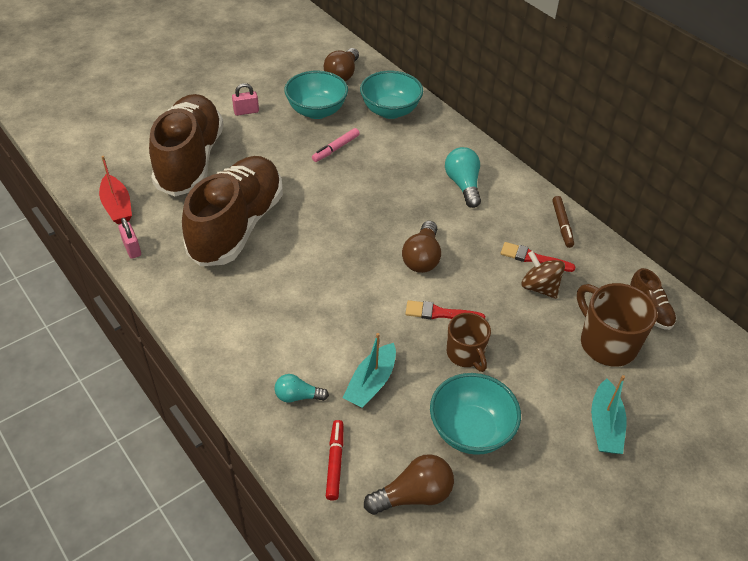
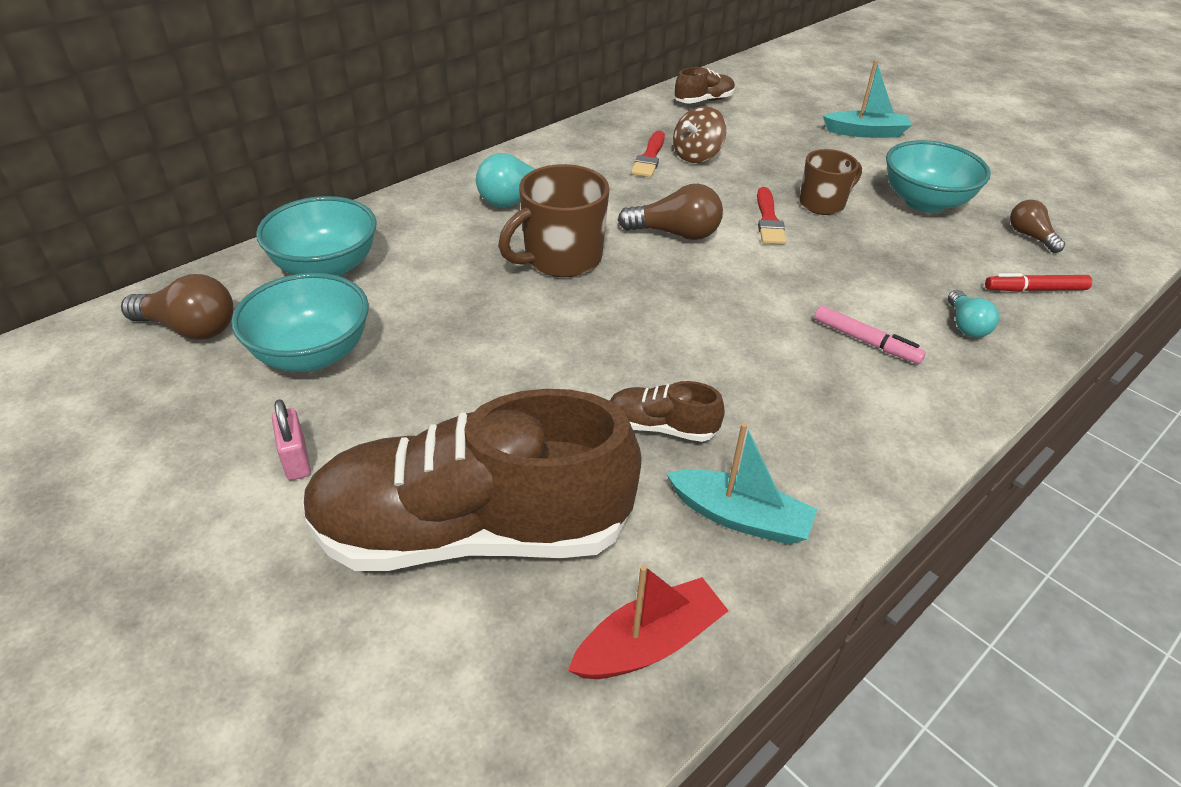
camera: 95 degrees left, 5 degrees down
(132, 248) = (769, 580): pink padlock -> none
(237, 226) = (662, 427): brown shoe -> brown shoe, size x0.41
(336, 148) = (432, 323): pink marker -> pink marker (865, 341)
(371, 383) = (906, 268): turquoise boat -> turquoise boat (740, 517)
(413, 495) = (1030, 236): brown light bulb -> brown light bulb, size x0.63
(562, 225) = (586, 137): brown marker -> none
(606, 343) = (761, 125): brown mug -> brown mug (561, 258)

